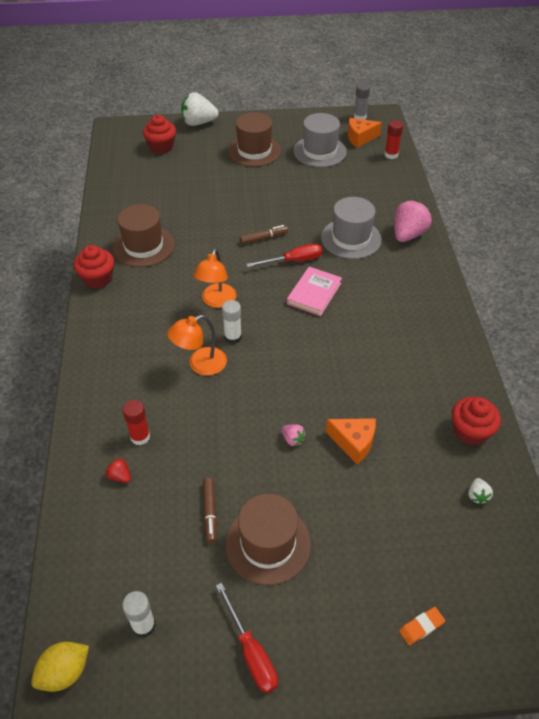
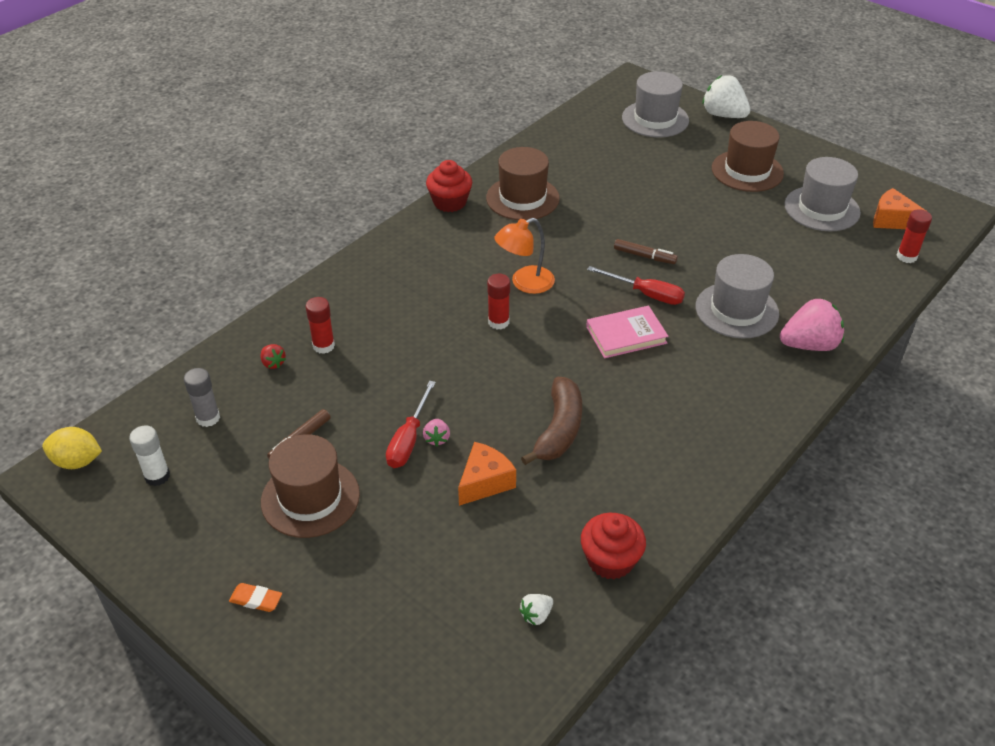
camera: 45 degrees right, 5 degrees down
(120, 476) = (273, 363): red strawberry -> red strawberry turned 150 degrees clockwise
(161, 146) = (655, 119): red cupcake -> grey hat
(200, 364) = (441, 325): orange lamp -> none
(233, 337) = (498, 322): white glue stick -> red glue stick
(251, 652) = (198, 558): red screwdriver -> red screwdriver (408, 439)
(351, 378) = (559, 430): none -> brown banana
(353, 443) = (485, 482): orange cheese -> orange cheese turned 120 degrees counterclockwise
(360, 117) = (924, 198): grey glue stick -> grey glue stick (208, 418)
(421, 627) = (340, 663): orange eraser -> orange eraser (256, 599)

